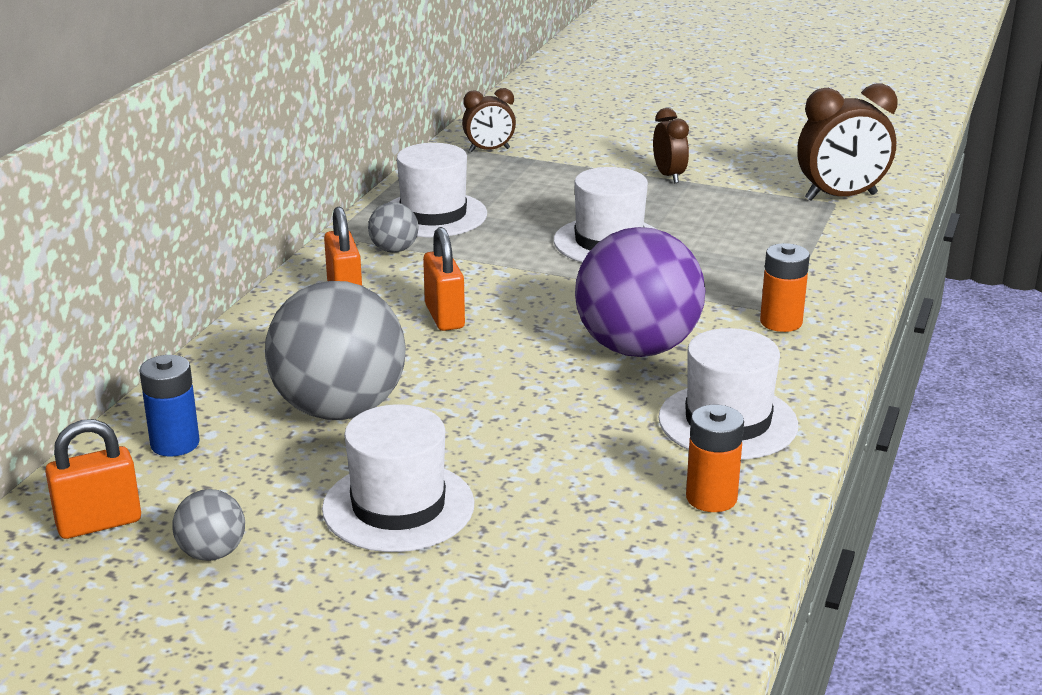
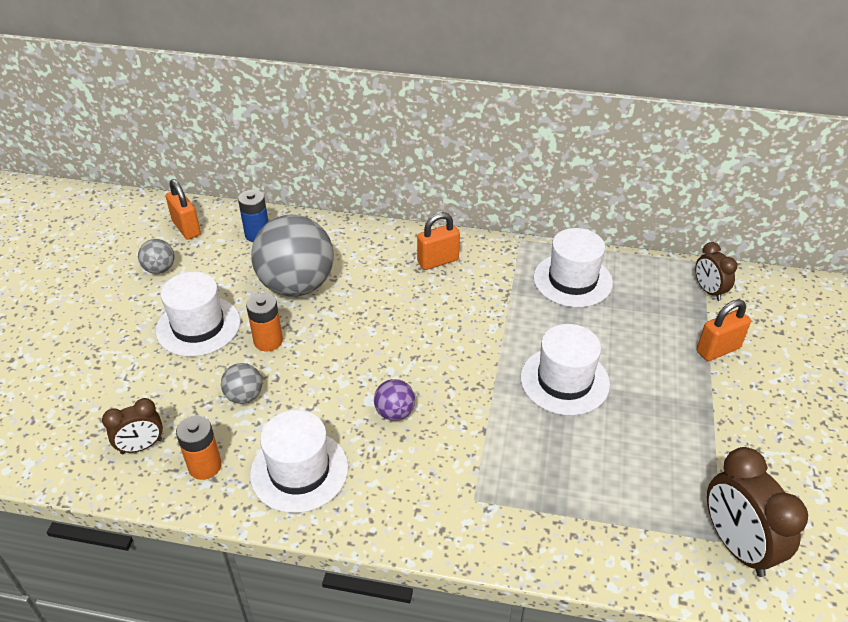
camera: 80 degrees right, 15 degrees up
(394, 250) = (508, 271): grey ball -> grey ball (244, 396)
(444, 316) = (419, 310): orange padlock -> orange padlock (718, 350)
(637, 348) = (394, 413): purple ball -> purple ball, size x0.45
(669, 176) = (717, 408): brown clock -> brown clock (141, 446)
(781, 322) = (456, 499): orange battery -> orange battery (268, 341)

